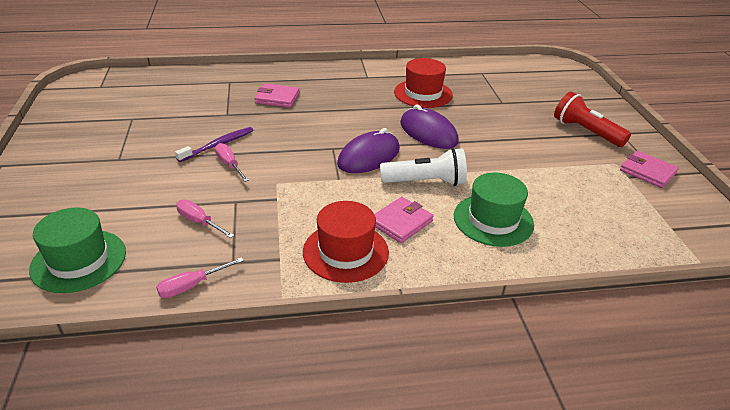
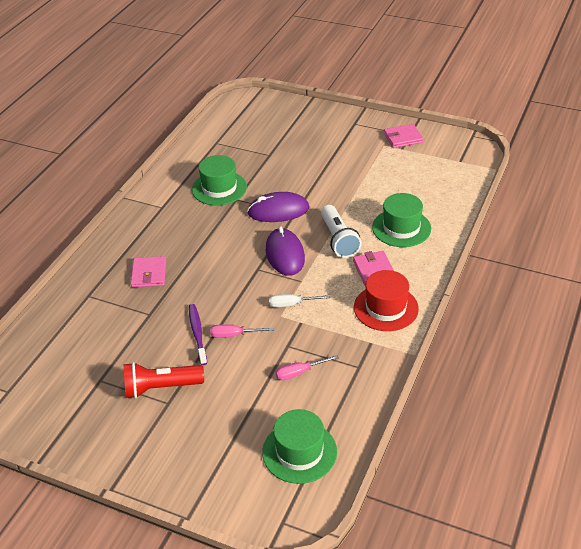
camera: 55 degrees left, 5 degrees up
(192, 286) = (370, 394): pink screwdriver -> none
(277, 98) = (149, 274): pink wallet -> pink wallet turned 45 degrees counterclockwise
(299, 184) = (291, 304): none -> white screwdriver
(423, 93) = (219, 188): red hat -> green hat
(425, 182) = (338, 239): white flashlight -> white flashlight turned 135 degrees clockwise
(586, 132) = (340, 137): red flashlight -> red flashlight (161, 388)

